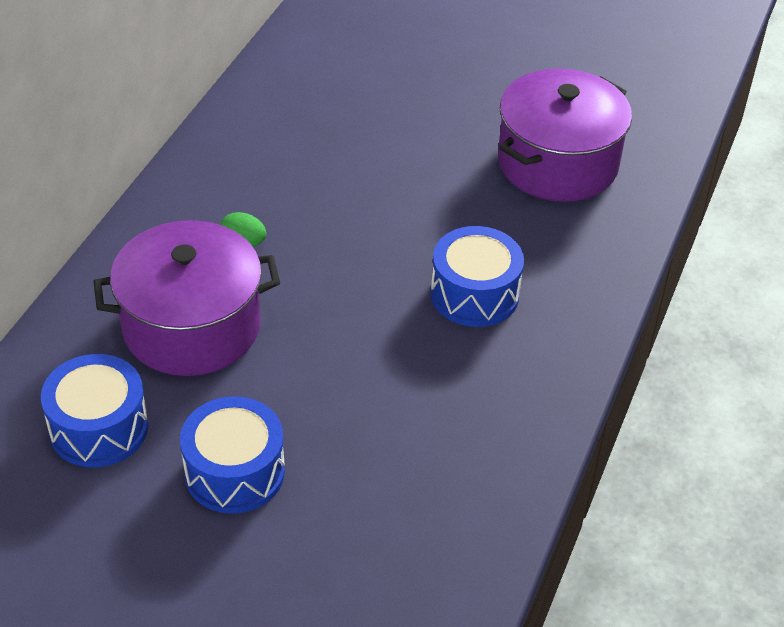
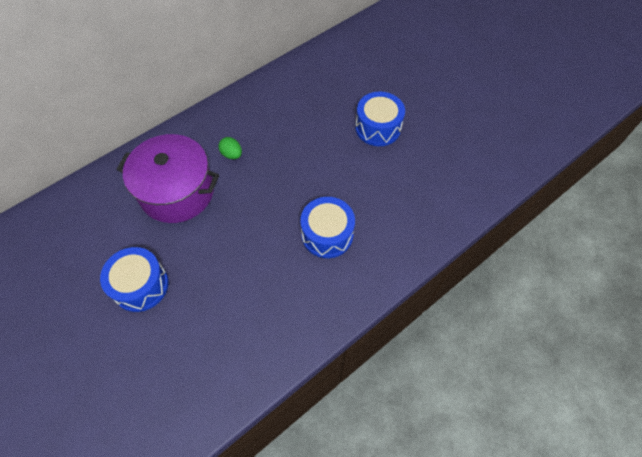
camera: 30 degrees right, 15 degrees up
(99, 428) = (99, 230): blue drum -> blue drum (378, 128)
(557, 163) = (426, 171): purple pot -> none

